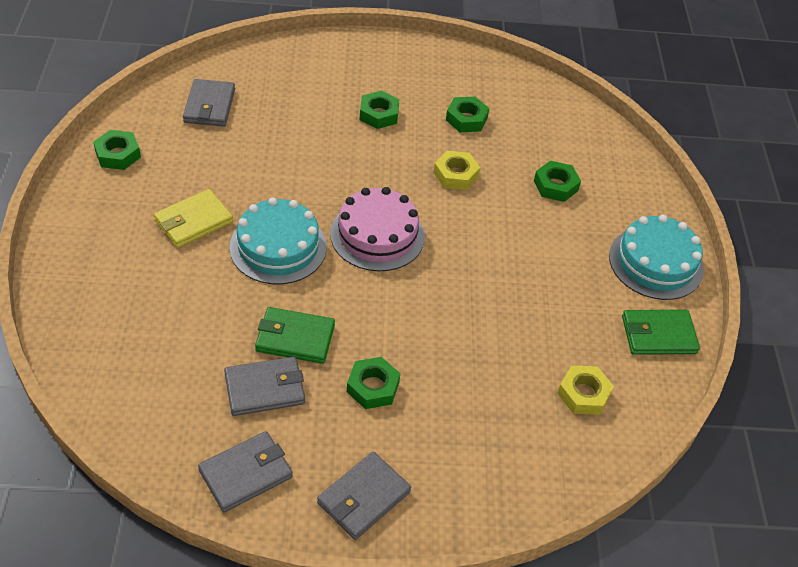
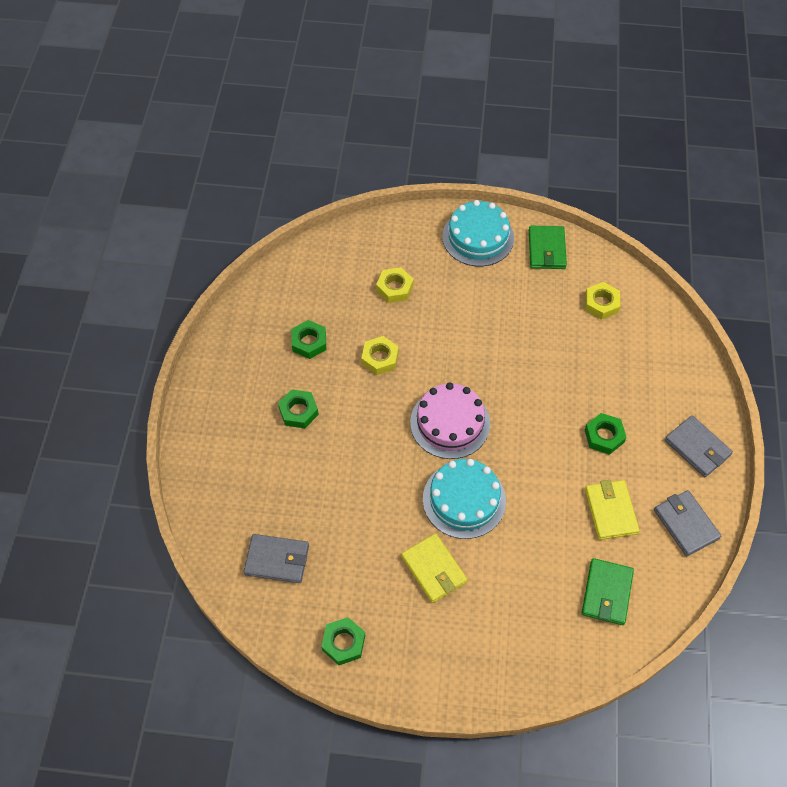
camera: 80 degrees left, 10 degrees up
(265, 389) = (610, 511): grey wallet -> yellow wallet
(295, 338) = (561, 488): green wallet -> green wallet (606, 593)
(555, 185) = (394, 288): green nut -> yellow nut

